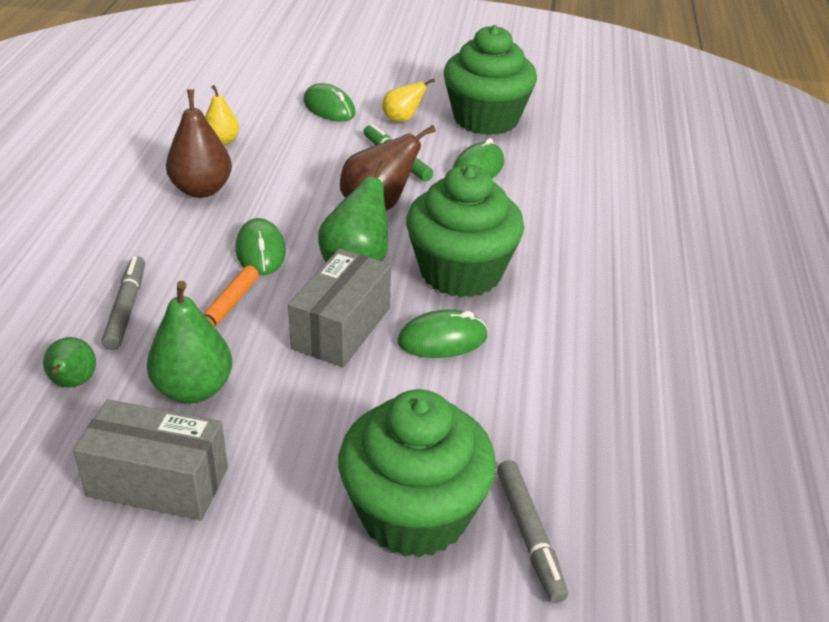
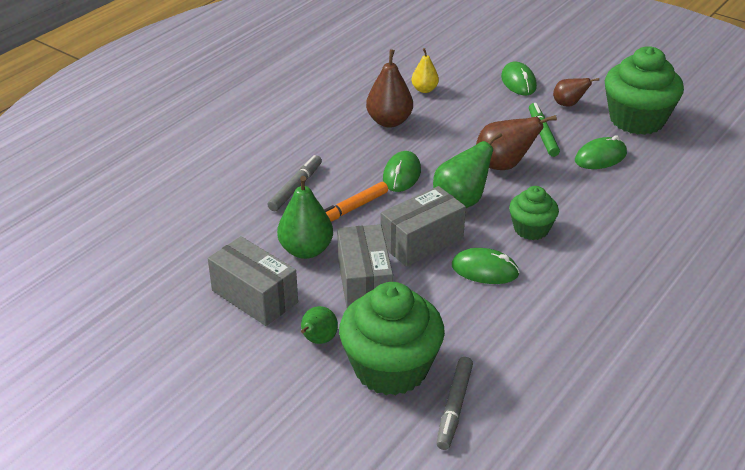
camera: 30 degrees right, 0 degrees up
(73, 383) = (240, 224): green pear -> green pear (318, 340)
(303, 408) = (364, 283): none -> grey box
(402, 119) = (568, 104): yellow pear -> brown pear
(461, 272) = (531, 229): green cupcake -> green cupcake, size x0.56

